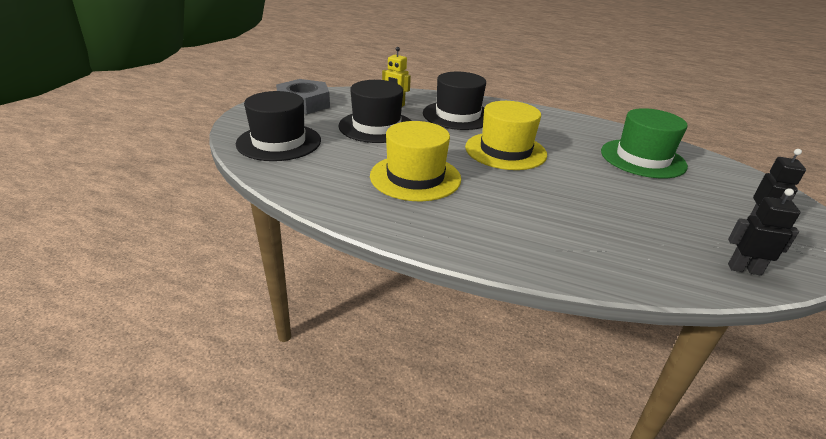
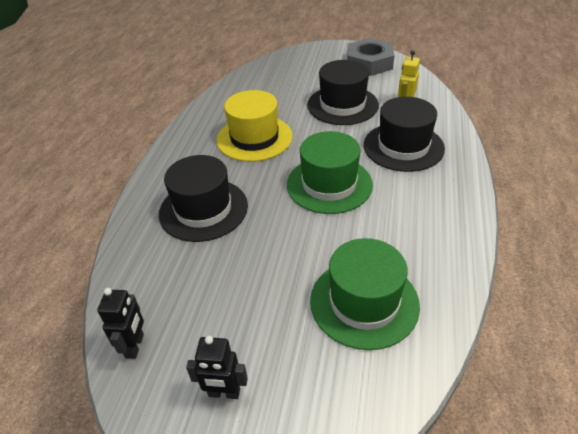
camera: 85 degrees right, 10 degrees up
(279, 142) = (288, 71): black hat -> black hat (203, 209)
(505, 151) = (329, 184): yellow hat -> green hat

